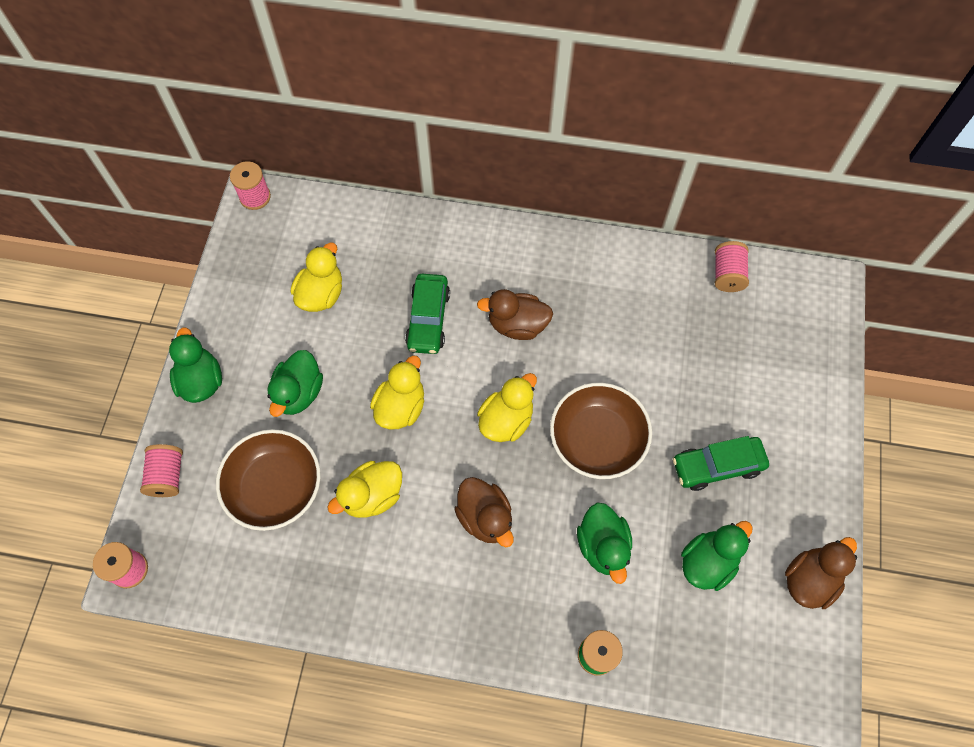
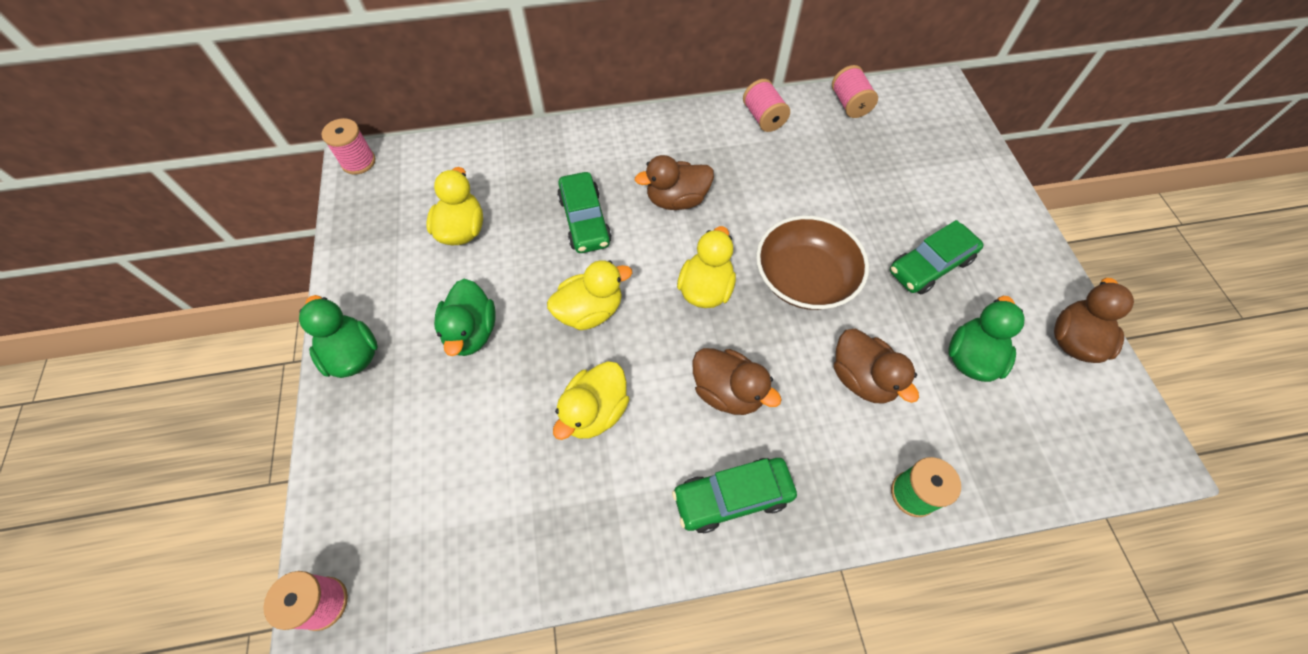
camera: 20 degrees left, 5 degrees down
(167, 476) = (341, 472): pink spool -> pink spool (763, 118)
(275, 487) = (478, 440): brown bowl -> none
(401, 407) = (590, 311): yellow duck -> yellow duck turned 60 degrees clockwise
(452, 604) = (732, 497): none -> green car
(603, 546) = (862, 378): green duck -> brown duck

